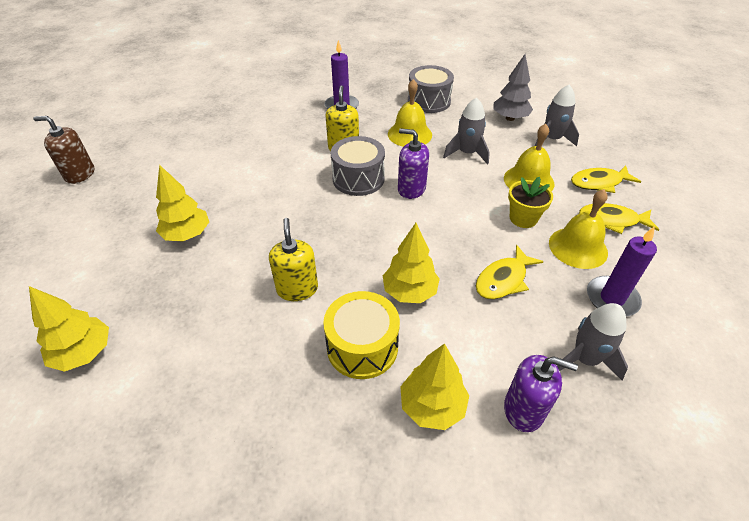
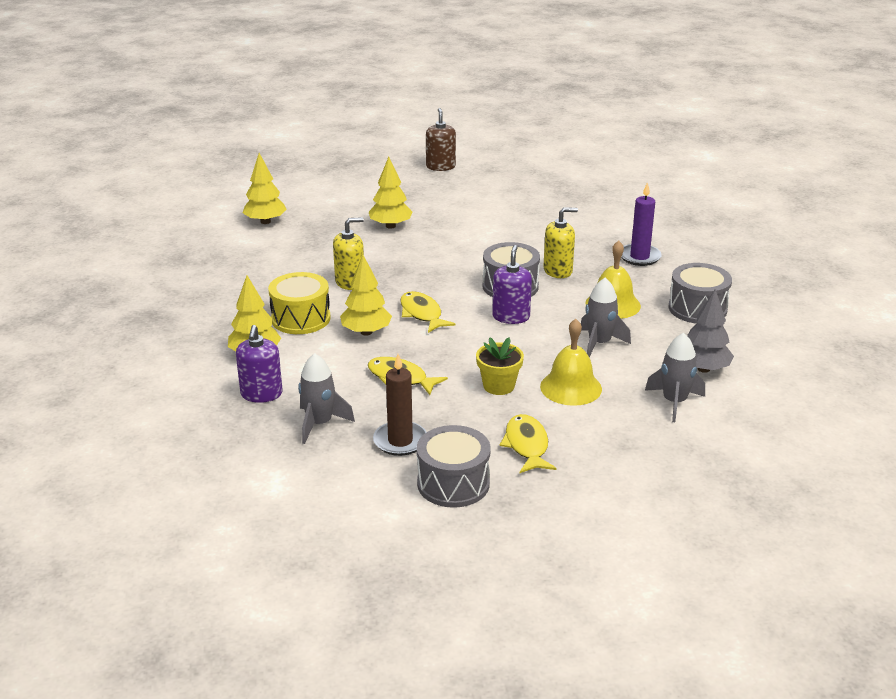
camera: 75 degrees right, 15 degrees down
(578, 247) = (468, 421): yellow bell -> none
(599, 183) = (598, 438): yellow fish -> yellow fish (422, 314)
(612, 298) = (400, 441): purple candle -> brown candle
(672, 274) = (453, 483): none -> grey drum

